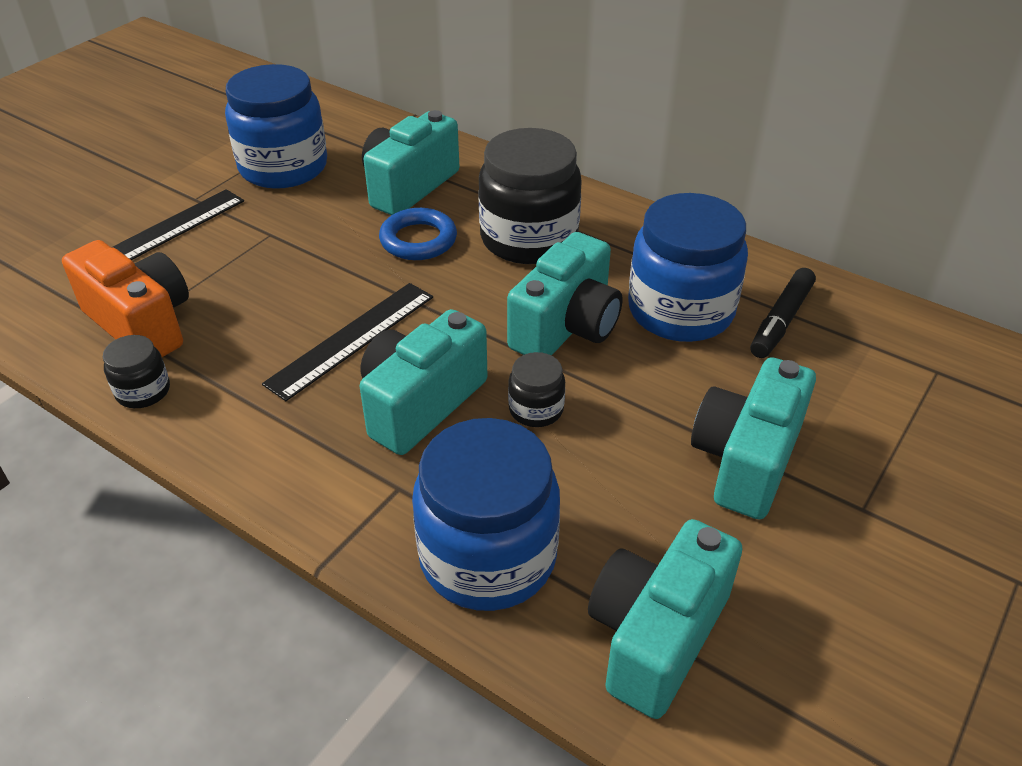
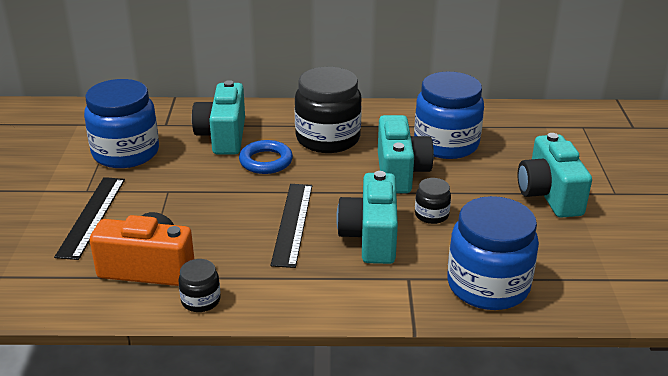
camera: 35 degrees left, 10 degrees down
(656, 636) = (594, 279): turquoise camera -> none
(781, 321) = (496, 131): black marker -> none

